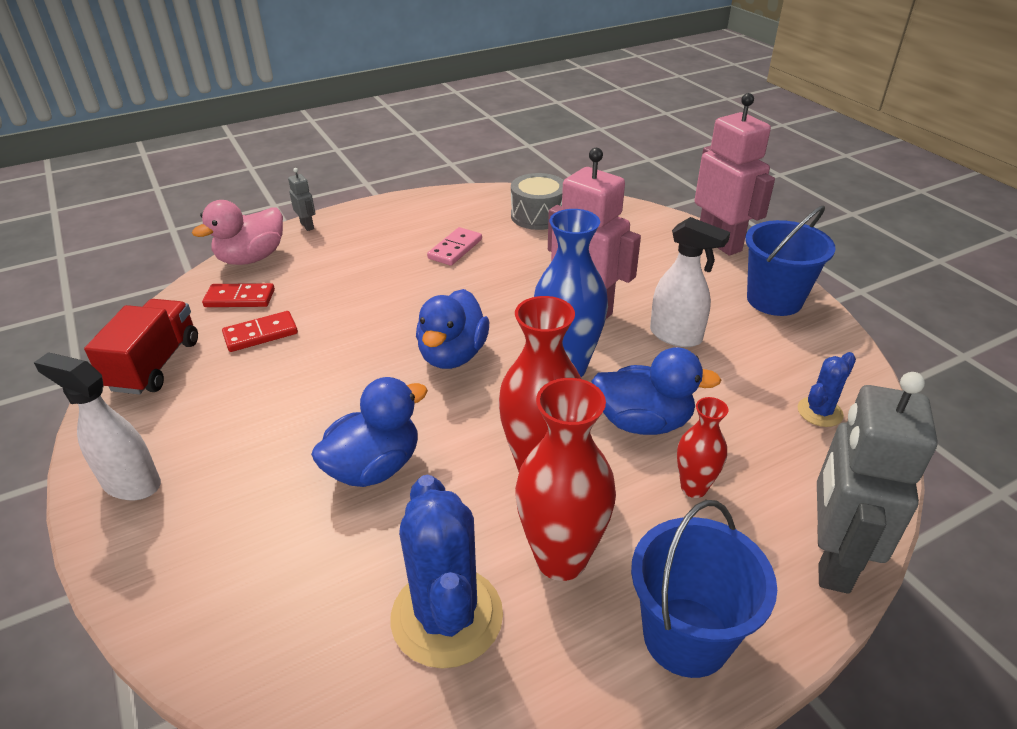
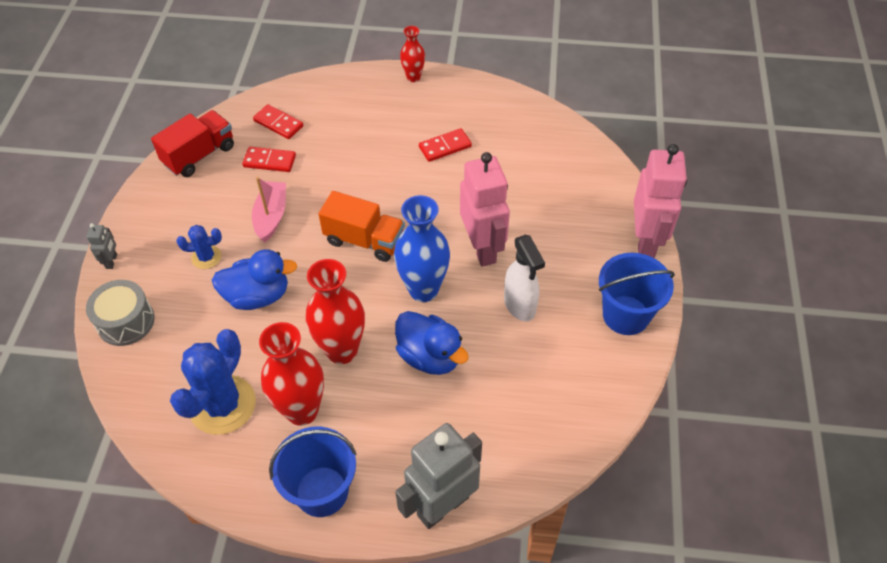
camera: 35 degrees right, 15 degrees up
(131, 483) = (139, 235): white spray bottle -> none
(251, 258) = (310, 89): pink duck -> none
(307, 226) = (366, 74): grey robot -> grey robot (112, 261)
(313, 382) = (271, 216): none -> pink boat
(453, 355) = (364, 240): blue duck -> orange truck
(455, 249) = (445, 147): pink domino -> red domino
(538, 216) = (534, 142): grey drum -> grey drum (126, 321)
(693, 488) = (413, 416): red vase -> red vase (413, 77)
(819, 412) = (549, 417): blue cactus -> blue cactus (206, 257)

